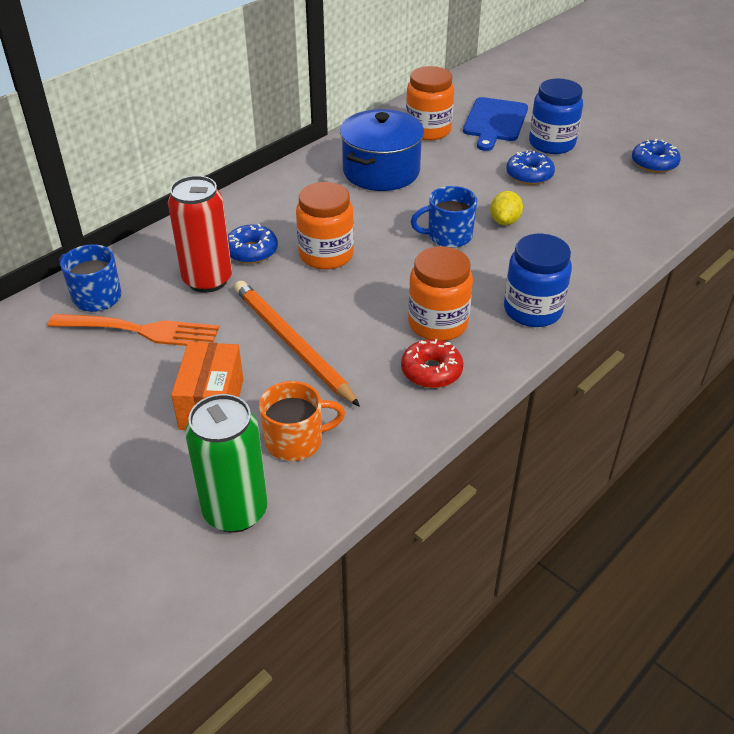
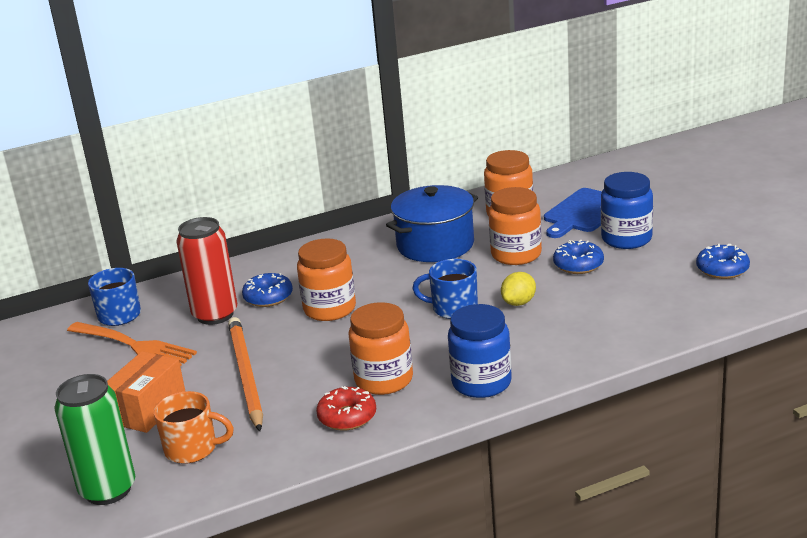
camera: 25 degrees right, 15 degrees down
(465, 172) = (516, 254): none -> orange jar

